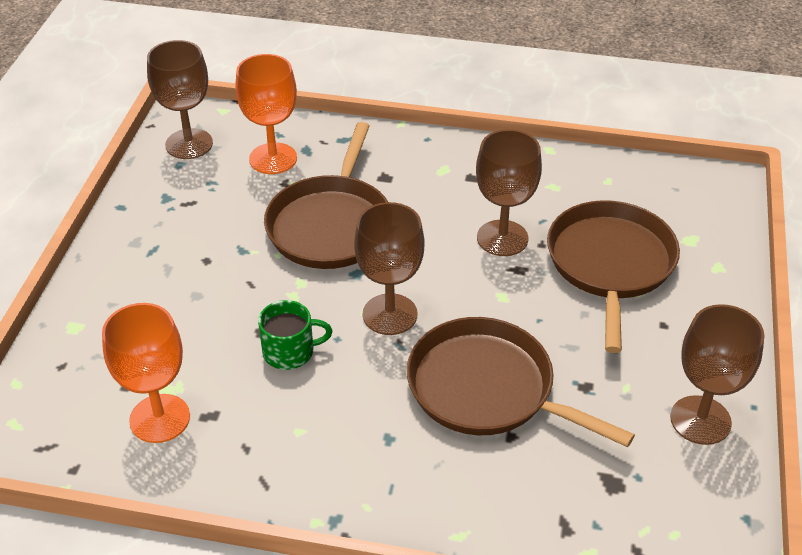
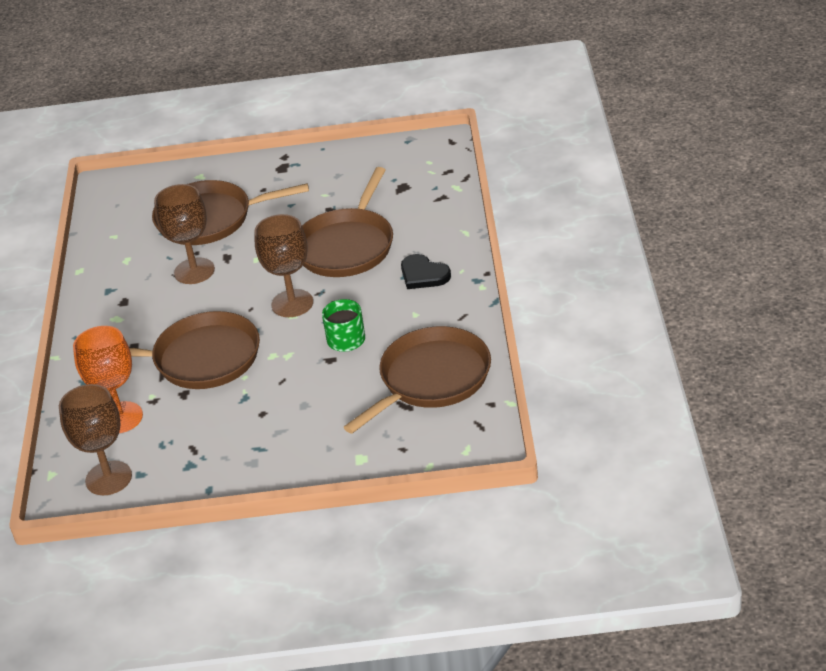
camera: 100 degrees left, 5 degrees down
(160, 418) = (431, 379): orange goblet -> brown pan
(379, 459) = (423, 275): none -> black heart
(700, 420) = (341, 164): brown goblet -> none

